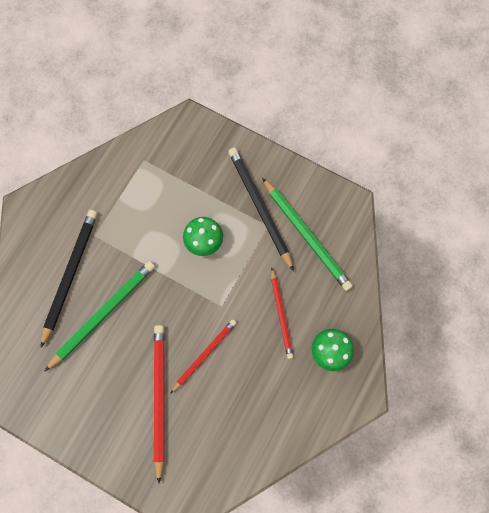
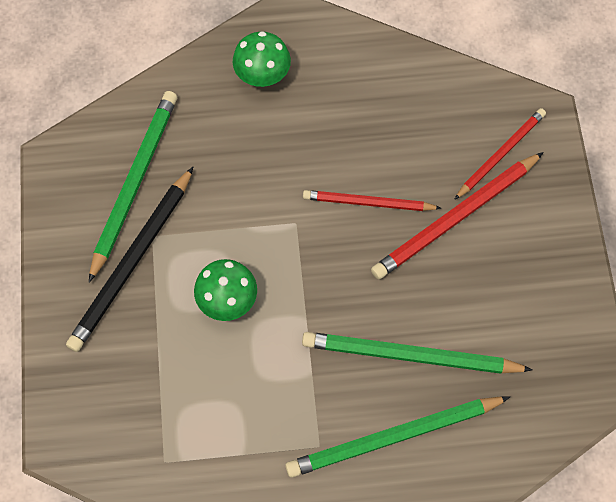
camera: 125 degrees left, 5 degrees down
(70, 275) = (393, 437): black pencil -> green pencil
(281, 315) = (257, 150): red pencil -> red pencil (500, 154)

